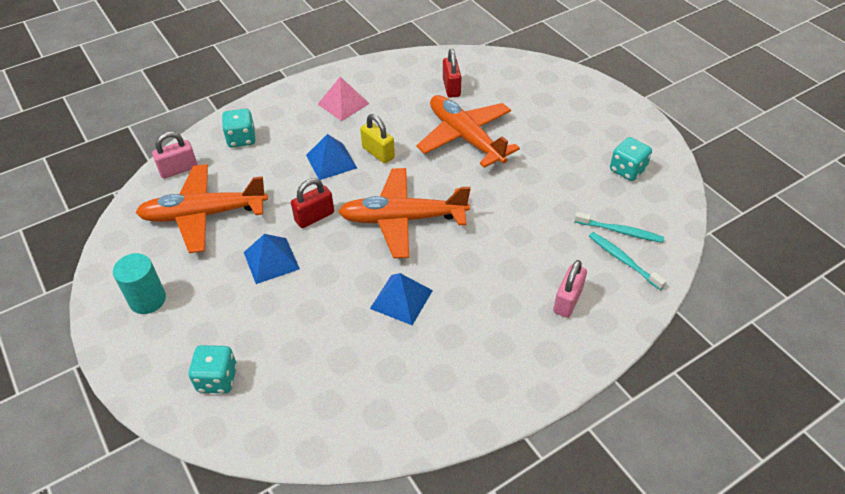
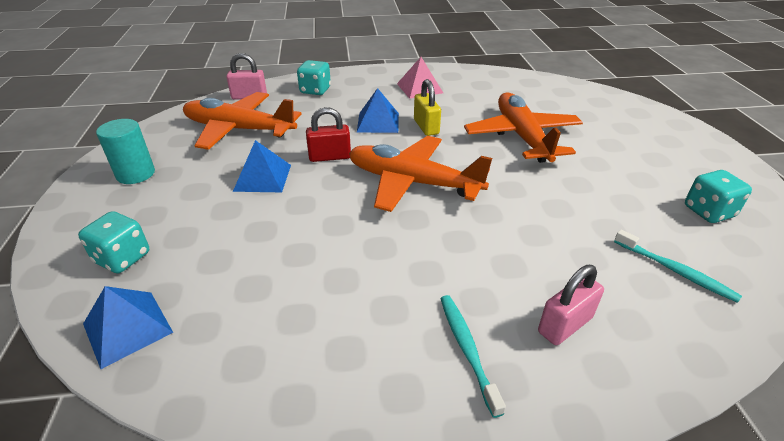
camera: 25 degrees right, 10 degrees down
(401, 299) = (359, 251): blue pyramid -> blue pyramid (127, 328)
(451, 87) = (530, 99): red padlock -> none
(623, 260) = (668, 305): turquoise toothbrush -> turquoise toothbrush (467, 350)

